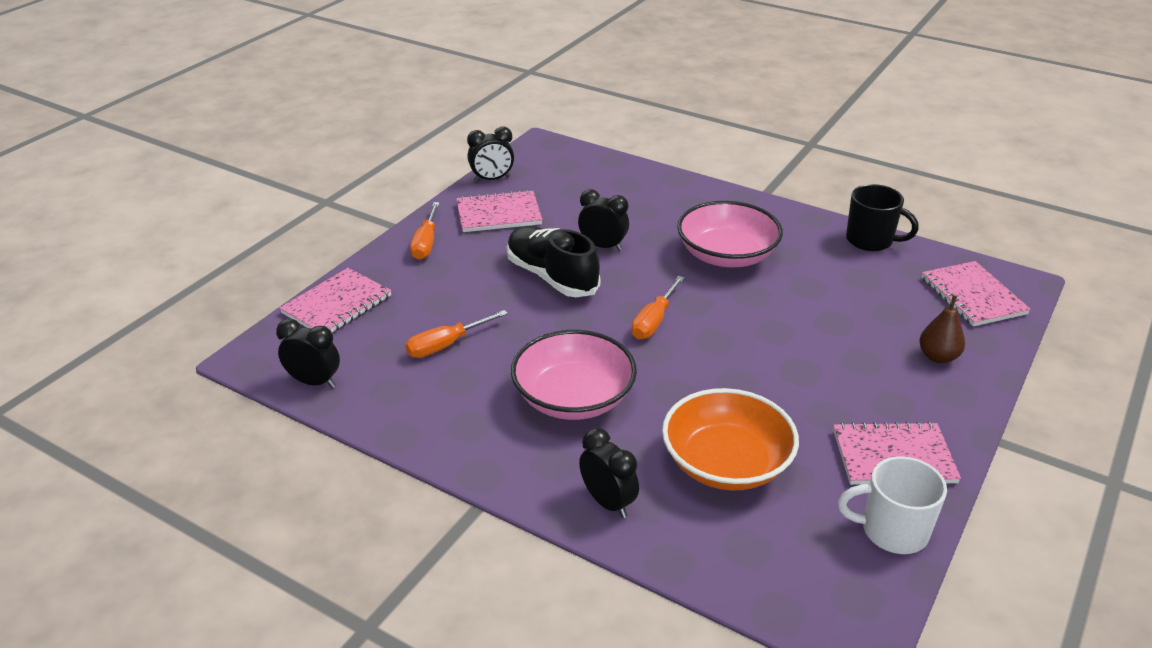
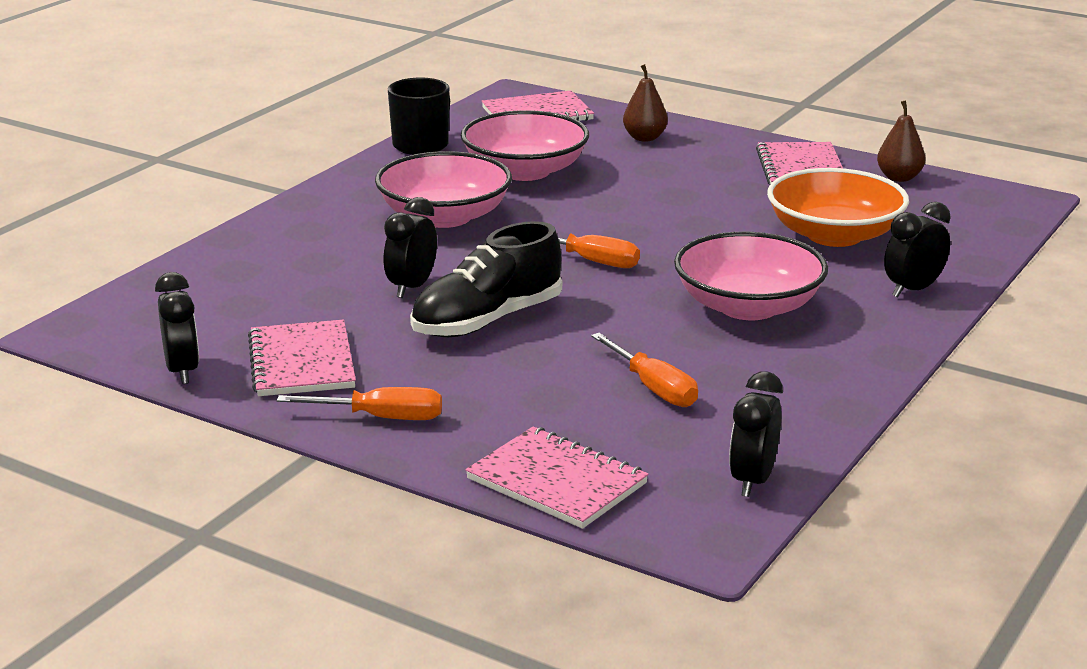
camera: 90 degrees left, 10 degrees down
(831, 290) = (525, 171): none -> pink bowl
(892, 531) = (899, 178): white mug -> brown pear

